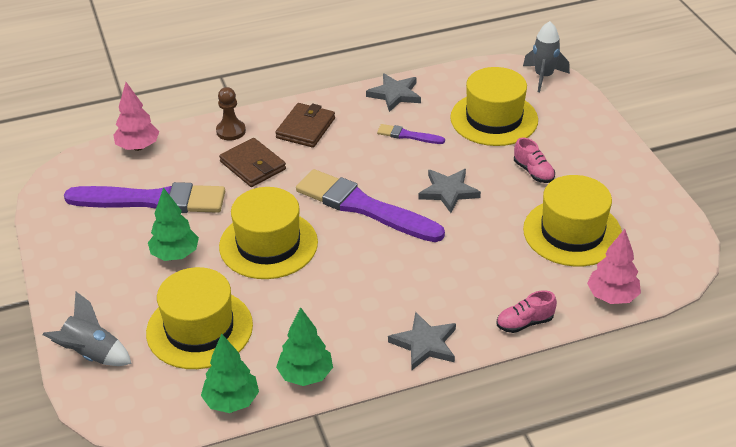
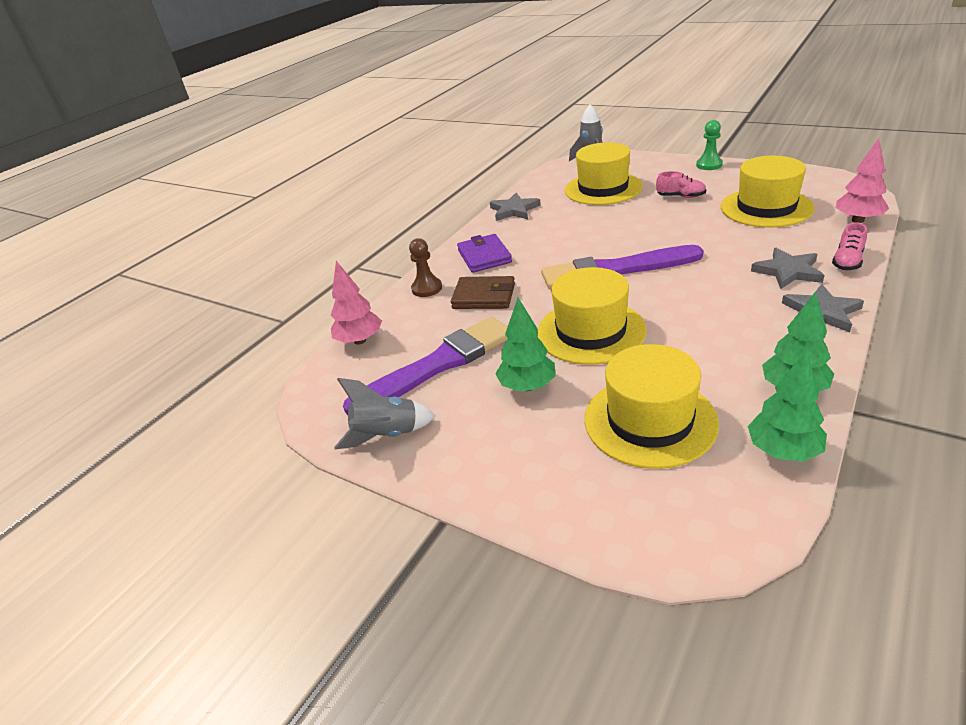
camera: 35 degrees left, 5 degrees down
(92, 354) = (594, 514): grey rocket -> grey rocket (387, 435)
(306, 128) = (484, 256): brown wallet -> purple wallet
(408, 135) = (565, 222): purple brush -> none
(448, 192) = (652, 232): grey star -> grey star (788, 271)
(621, 154) = (709, 165): none -> green pawn

